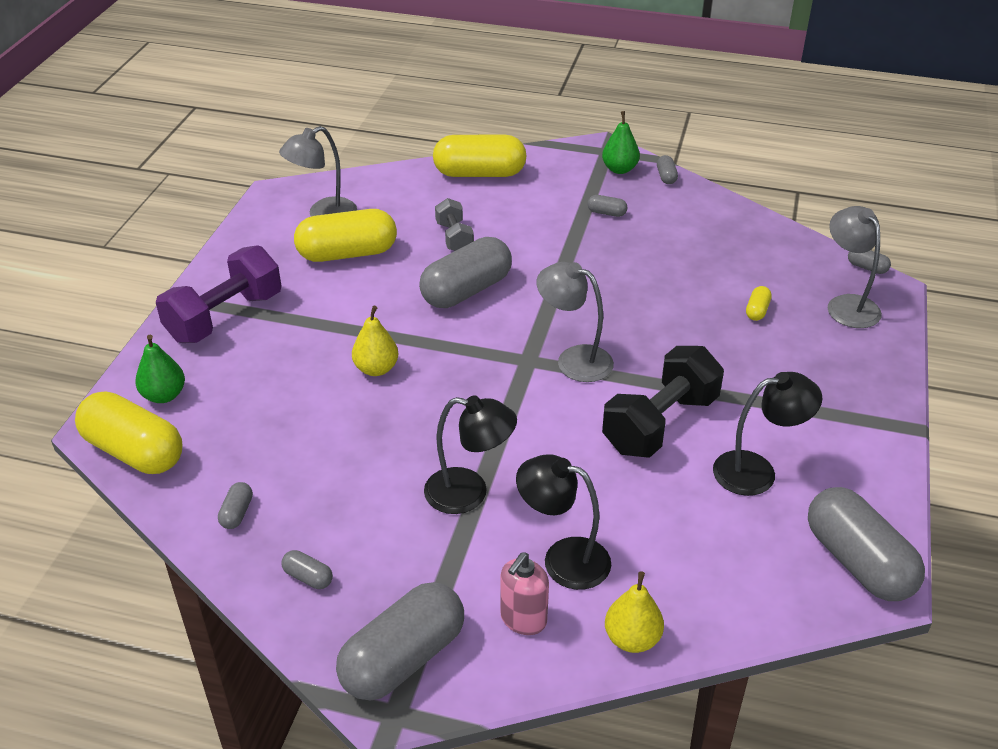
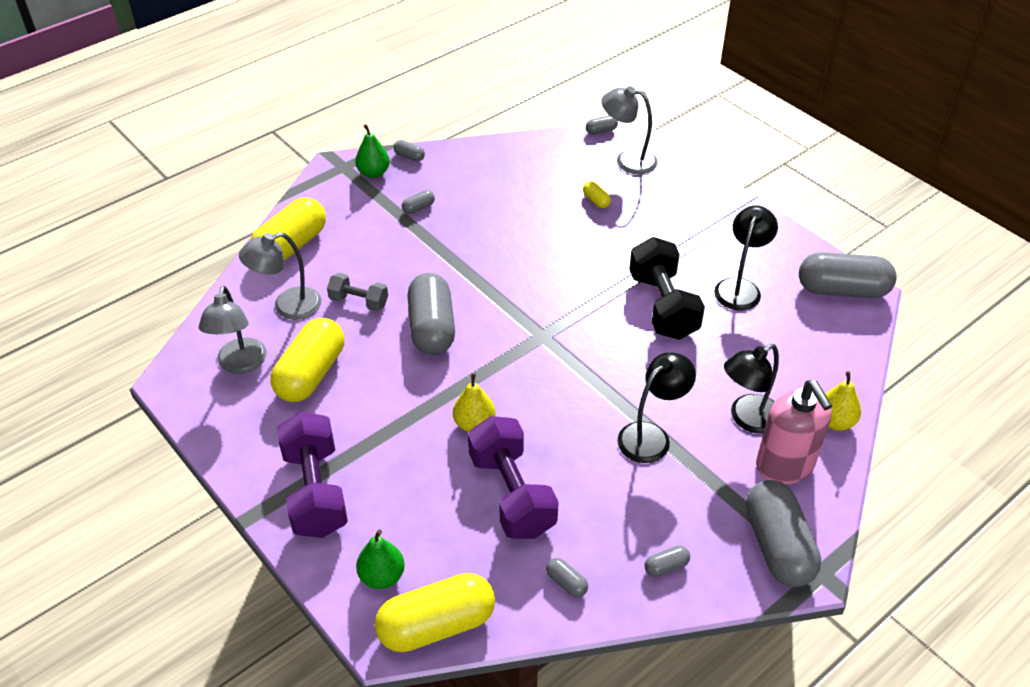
camera: 55 degrees left, 5 degrees up
(313, 430) = (512, 494): none -> purple dumbbell
(523, 619) = (785, 466): pink soap dispenser -> pink soap dispenser, size x1.64
(574, 359) = (563, 312): grey lamp -> grey lamp (287, 306)

